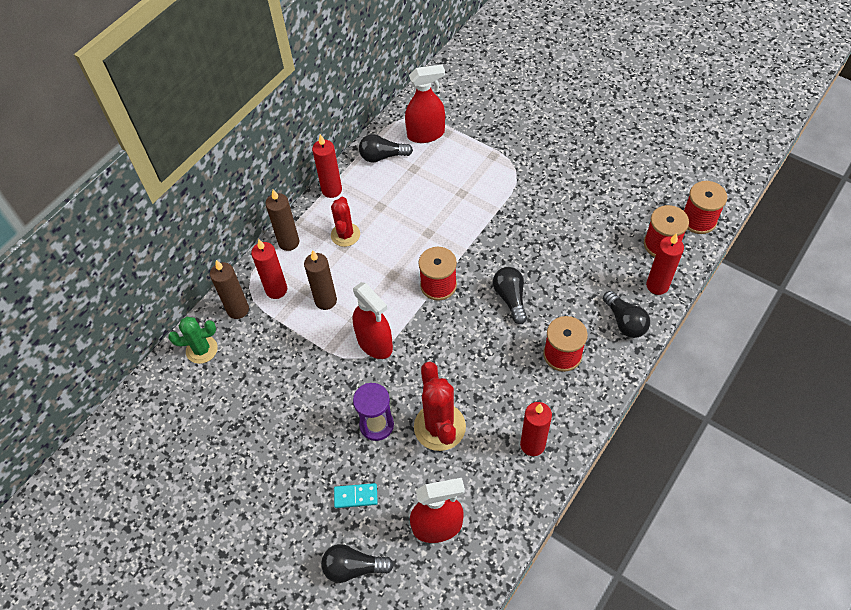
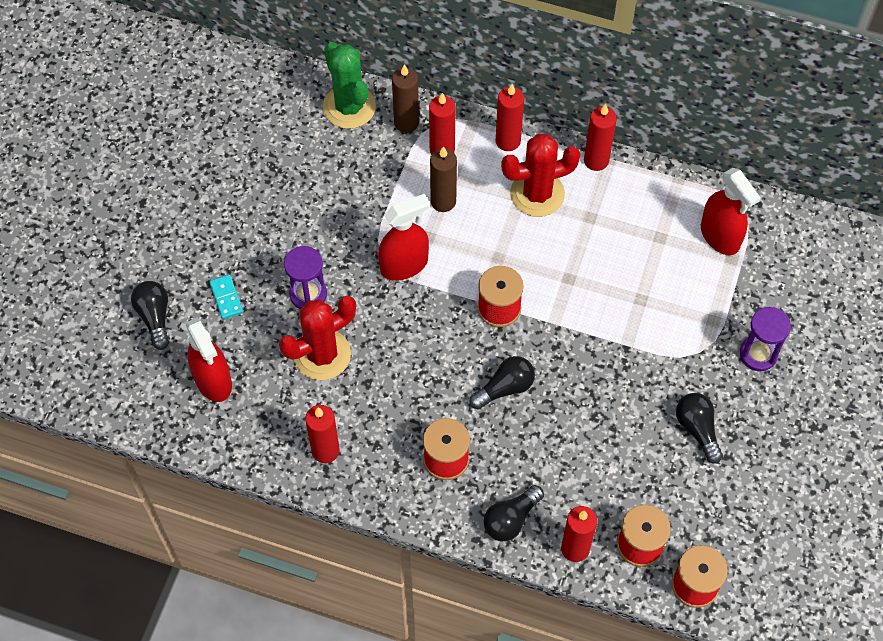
camera: 70 degrees right, 5 degrees up
(202, 349) = (349, 107): green cactus -> green cactus, size x1.53
(289, 242) = (508, 141): brown candle -> red candle
(345, 235) = (537, 194): red cactus -> red cactus, size x1.53
(375, 343) = (404, 265): red spray bottle -> red spray bottle turned 150 degrees counterclockwise
(382, 156) = (666, 198): black light bulb -> black light bulb (697, 429)
(527, 138) = (758, 354): none -> purple hourglass

